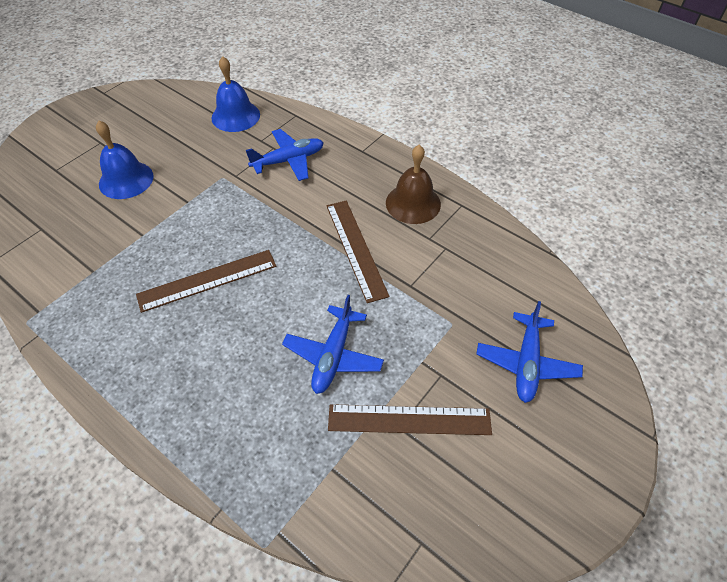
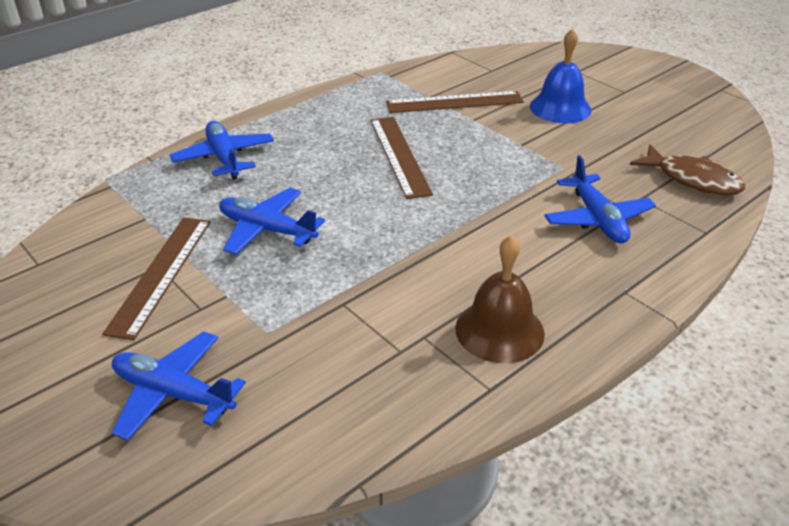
camera: 100 degrees right, 15 degrees down
(215, 429) = (224, 158): none -> blue plane
(235, 116) = (692, 179): blue bell -> brown fish
(356, 249) = (419, 263): brown ruler -> brown ruler (454, 102)

